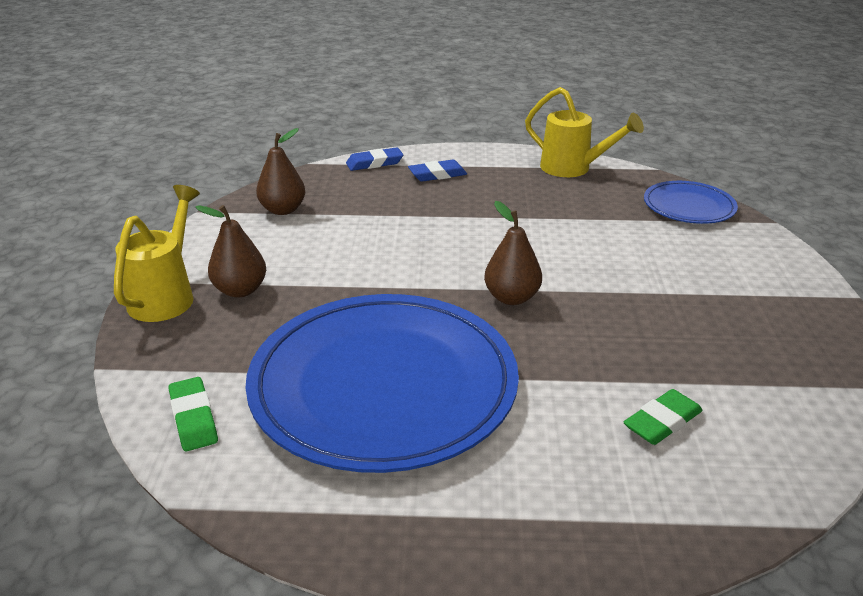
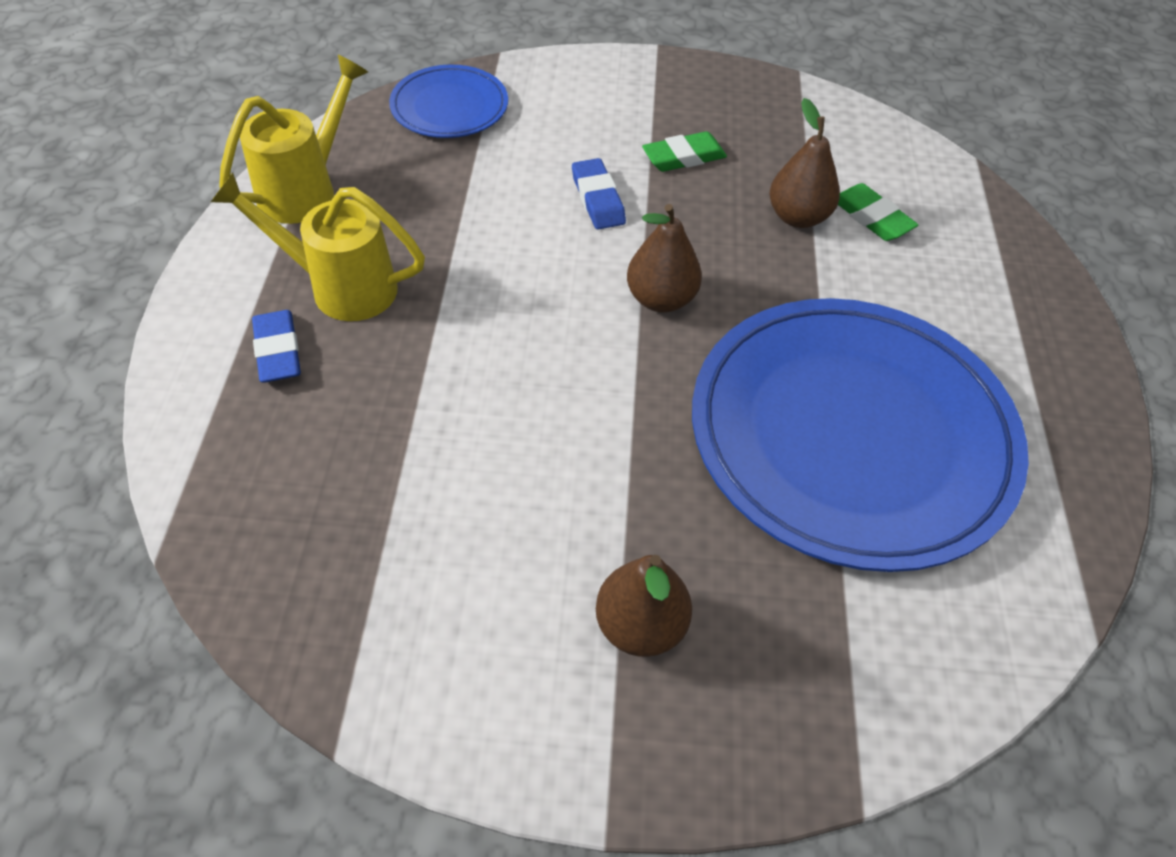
camera: 90 degrees left, 20 degrees up
(166, 295) = (655, 746): yellow watering can -> yellow watering can (339, 286)
(193, 418) = (949, 643): green eraser -> green eraser (683, 157)
(283, 210) = (363, 586): brown pear -> brown pear (798, 217)
(374, 163) = (198, 441): blue eraser -> blue eraser (598, 199)

